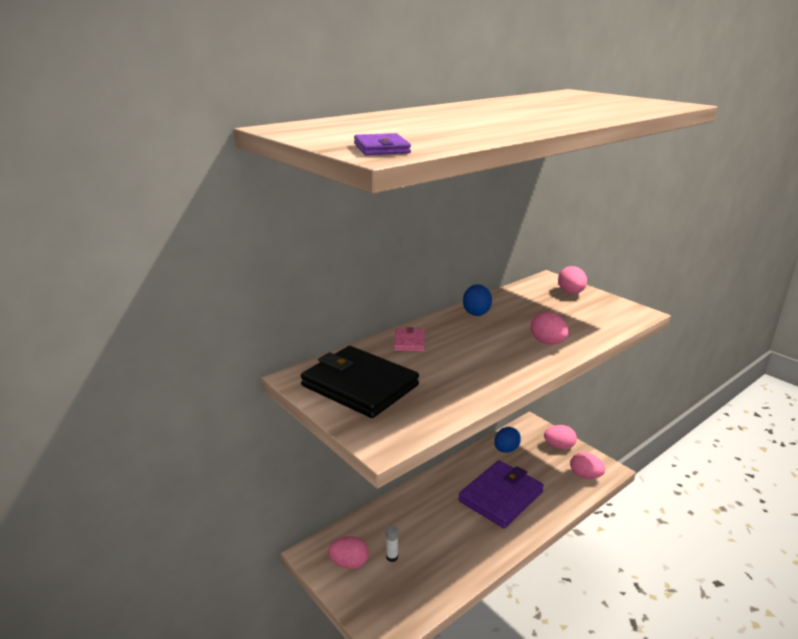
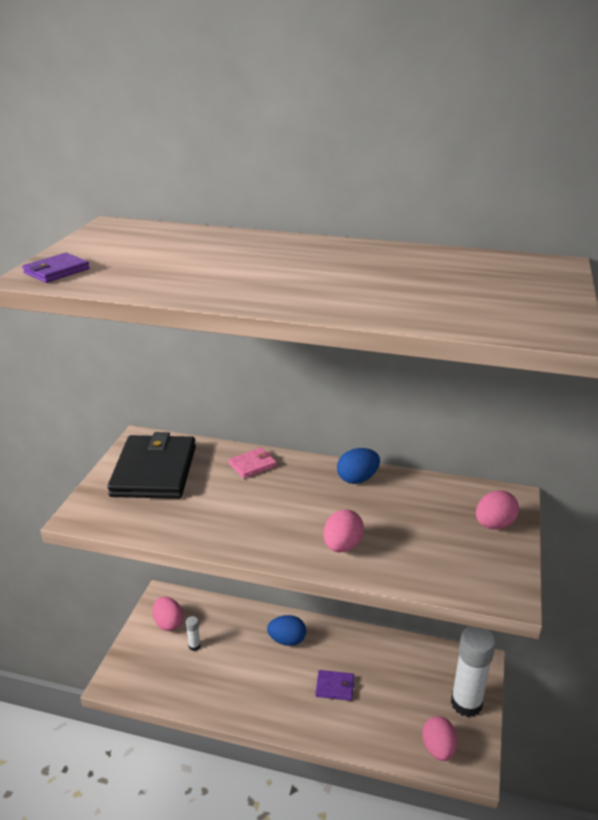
camera: 55 degrees right, 5 degrees up
(501, 496) = (335, 687): purple wallet -> purple wallet, size x0.45
(506, 449) = (412, 659): blue egg -> blue egg (287, 640)
(559, 446) = (466, 703): pink egg -> white glue stick

